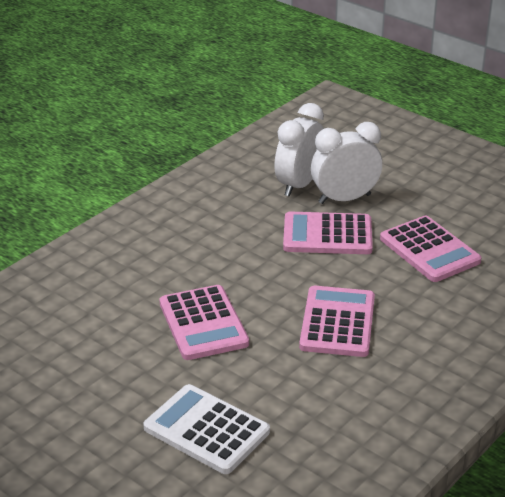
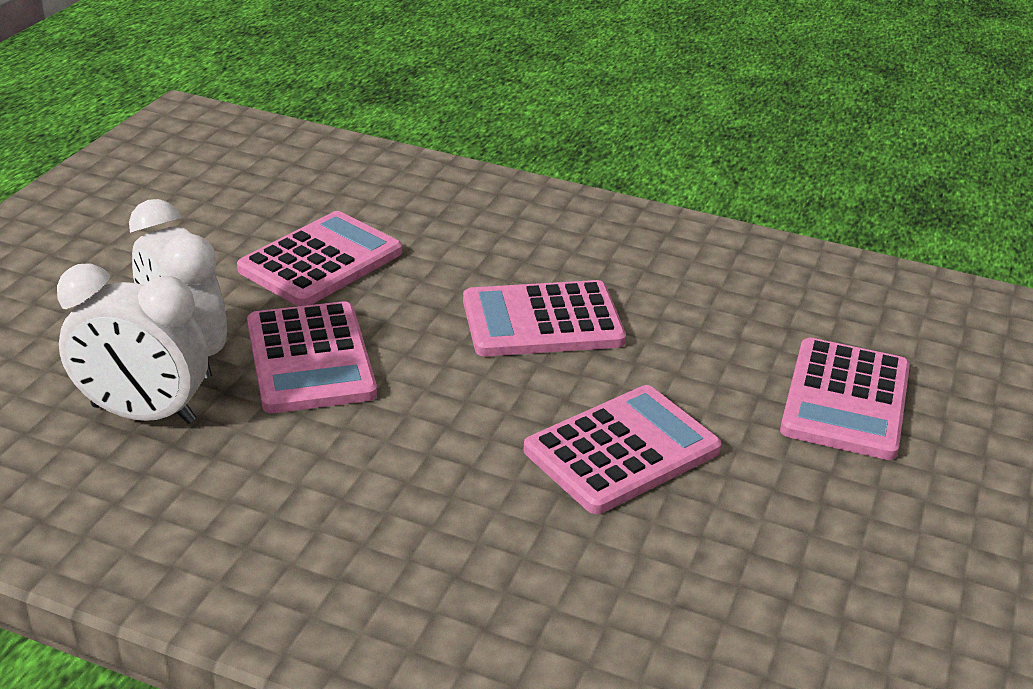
camera: 110 degrees left, 0 degrees up
(206, 430) = (845, 400): white calculator -> pink calculator

